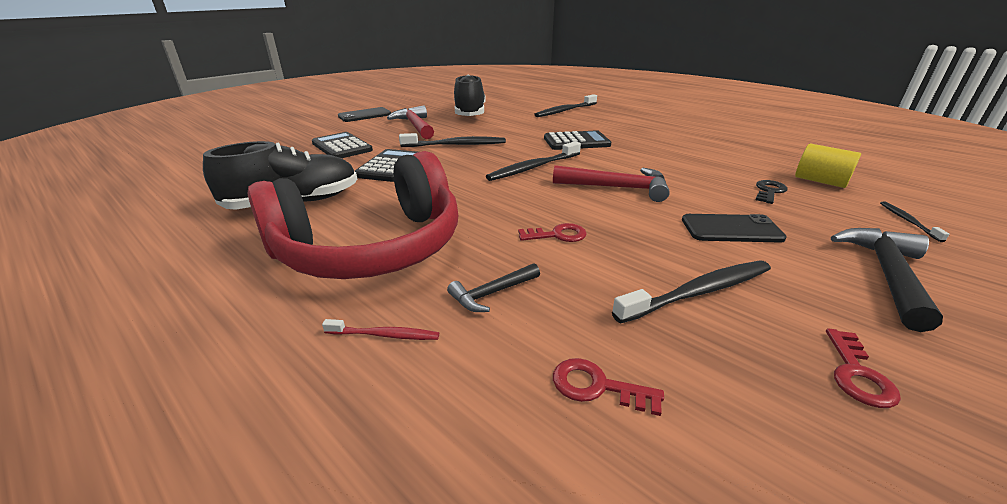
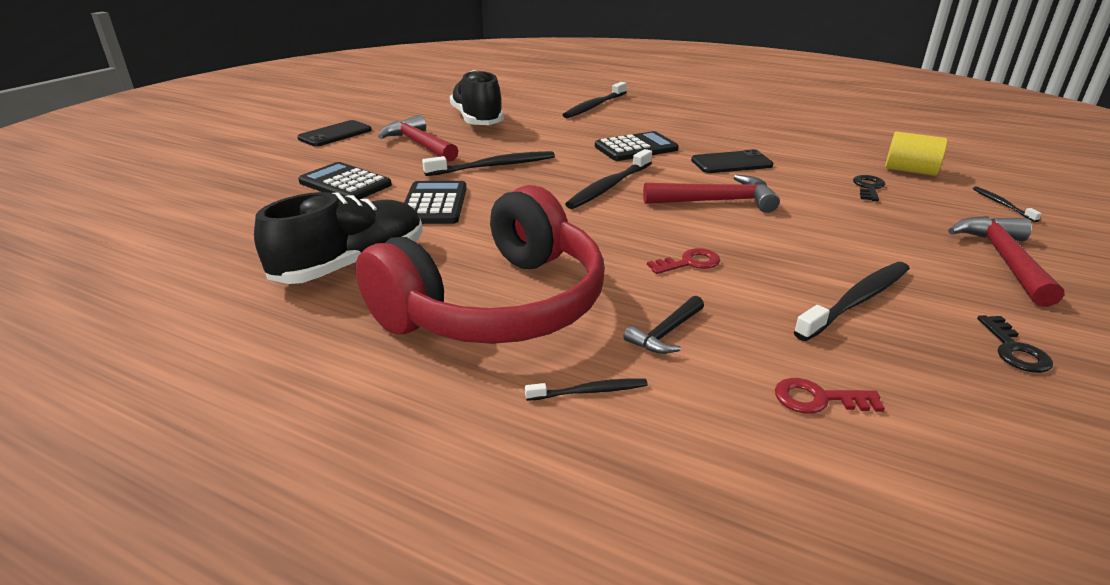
camera: 15 degrees left, 0 degrees up
(384, 335) = (589, 391): red toothbrush -> black toothbrush
(731, 229) = (853, 233): black phone -> black phone (731, 163)
(857, 374) = (1014, 349): red key -> black key
(887, 275) = (1004, 260): black hammer -> red hammer

